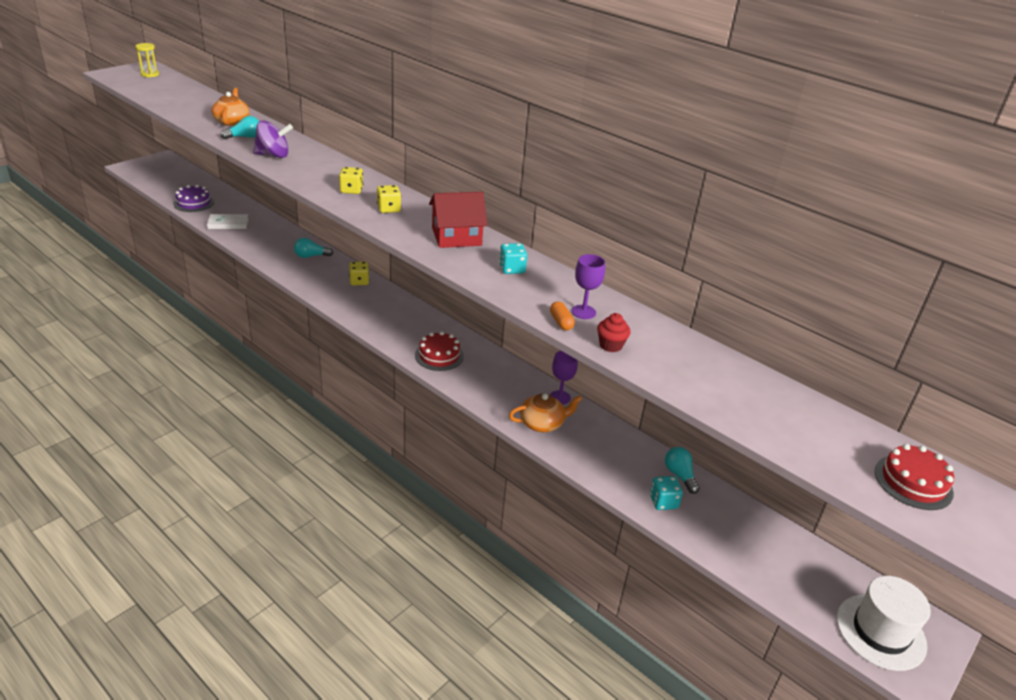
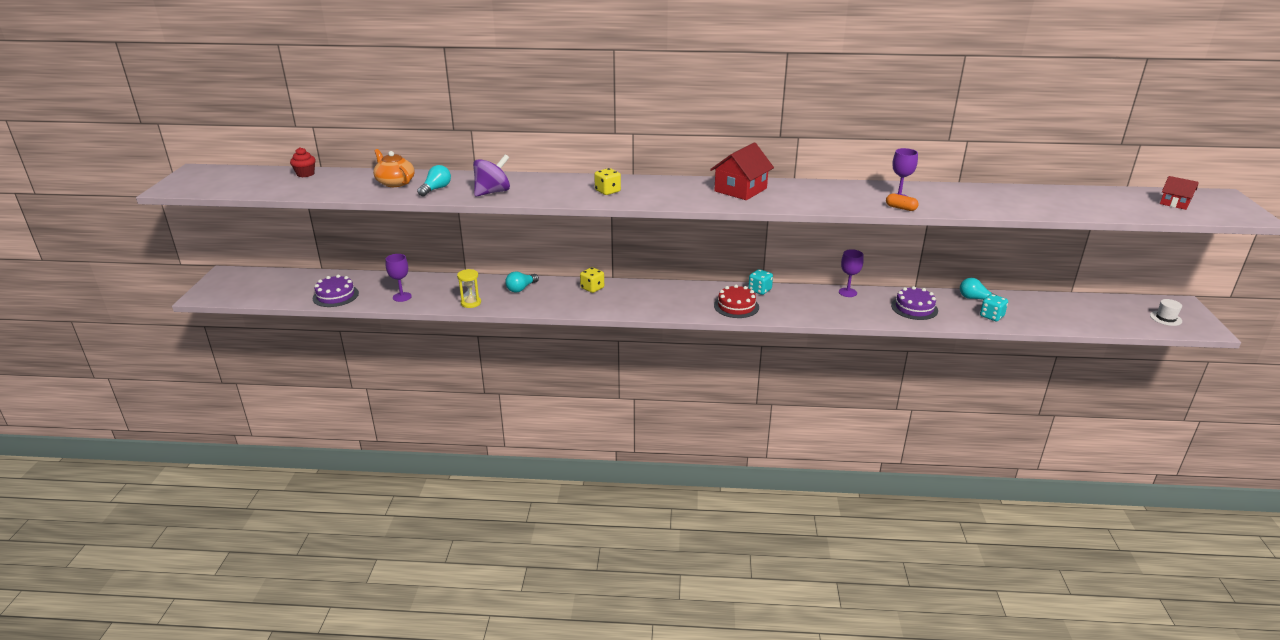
camera: 35 degrees left, 5 degrees down
(150, 74) = (217, 175): yellow hourglass -> yellow hourglass (471, 303)
(228, 223) = (402, 297): white book -> purple goblet
(389, 209) = (660, 192): yellow dice -> none
(512, 269) = (813, 193): turquoise dice -> turquoise dice (759, 290)
(542, 423) = (865, 311): orange teapot -> none
(597, 447) = (914, 308): none -> purple cake
(610, 345) = (948, 207): red cupcake -> red cupcake (305, 174)
(880, 631) = (1165, 318): white hat -> white hat, size x0.48
(913, 482) = (1174, 203): red cake -> red house

